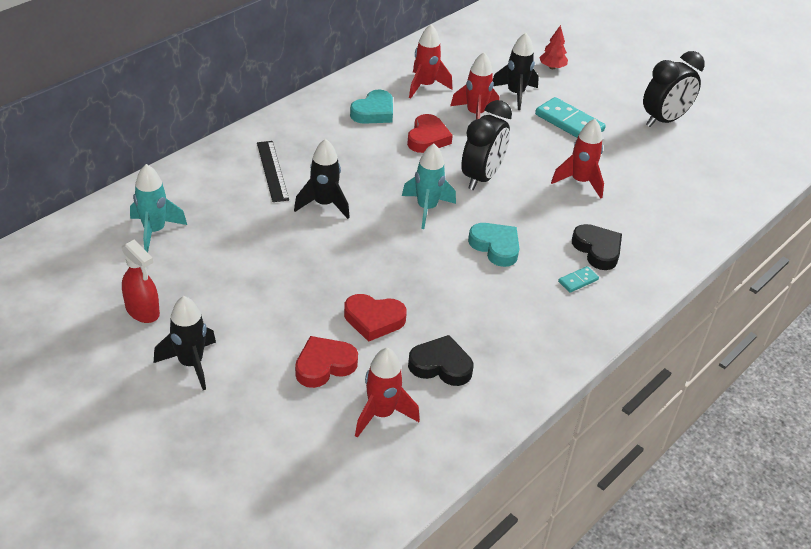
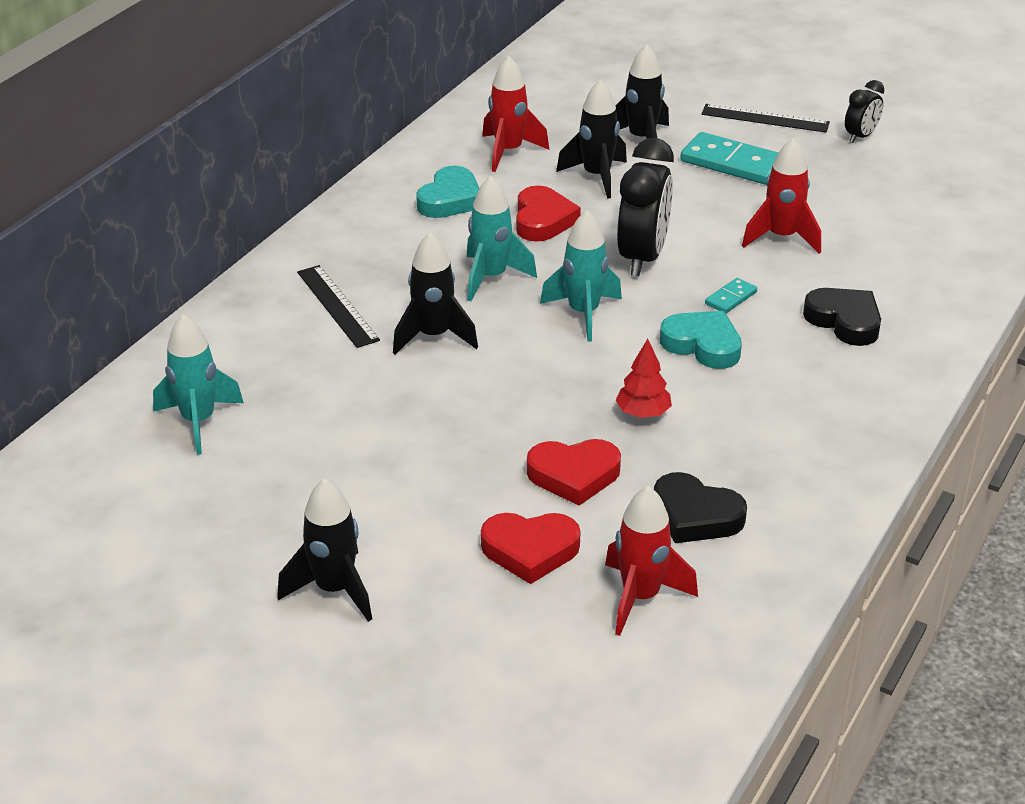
camera: 10 degrees left, 5 degrees down
(142, 311) = (230, 533): red spray bottle -> none
(324, 365) = (530, 550): red heart -> red heart turned 135 degrees counterclockwise
(377, 171) = (491, 278): none -> turquoise rocket
(441, 365) = (695, 516): black heart -> black heart turned 150 degrees counterclockwise
(475, 114) = (597, 176): red rocket -> black rocket
(552, 67) = (677, 95): red tree -> red tree (643, 413)
(578, 281) = (835, 366): turquoise domino -> turquoise domino (730, 298)
(604, 95) = (765, 118): none -> black ruler
(664, 120) = (860, 137): black clock -> black clock, size x0.53

